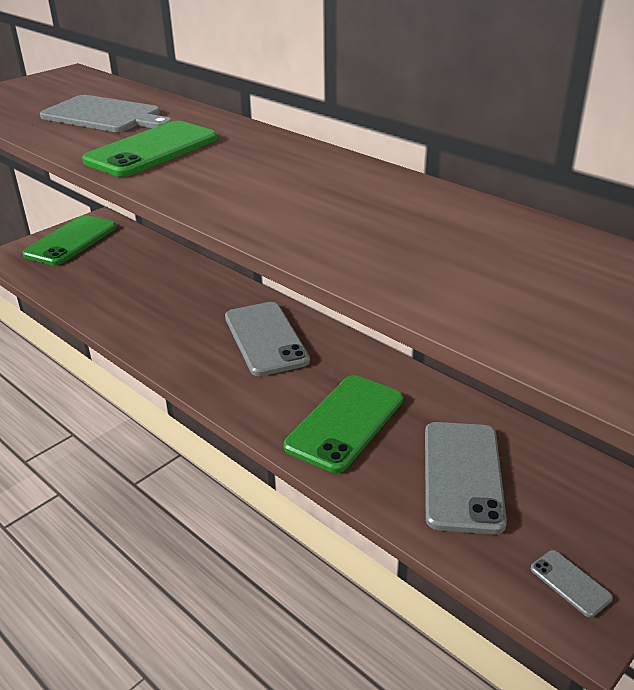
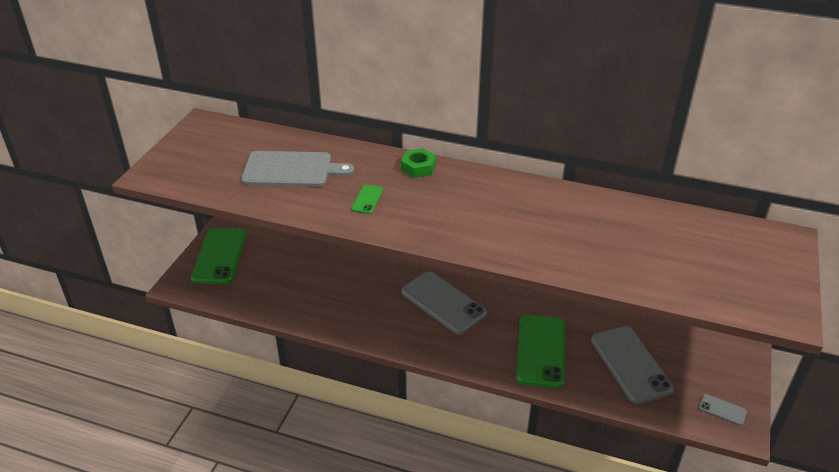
camera: 25 degrees left, 5 degrees up
(152, 150) = (367, 199): green phone -> green phone, size x0.45
(248, 135) = (418, 167): none -> green nut

